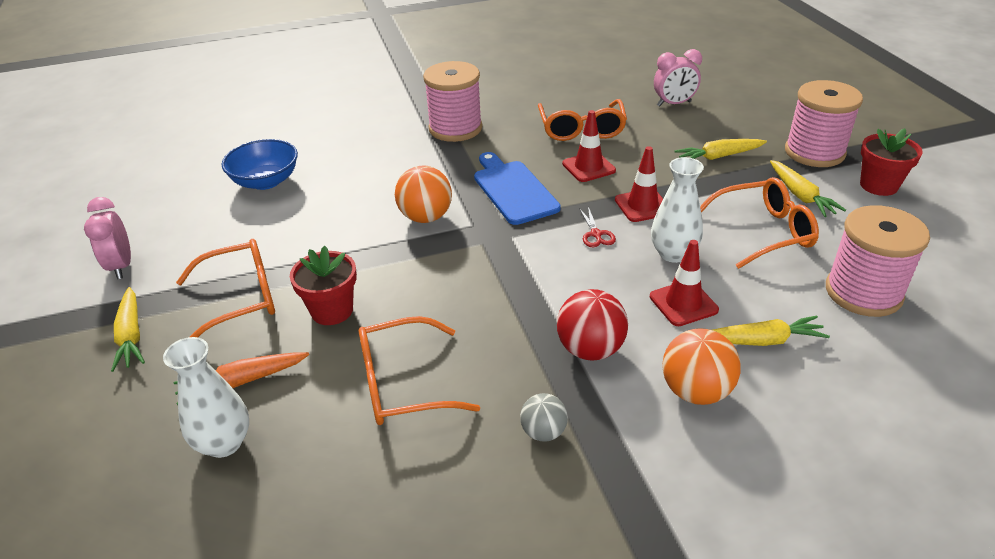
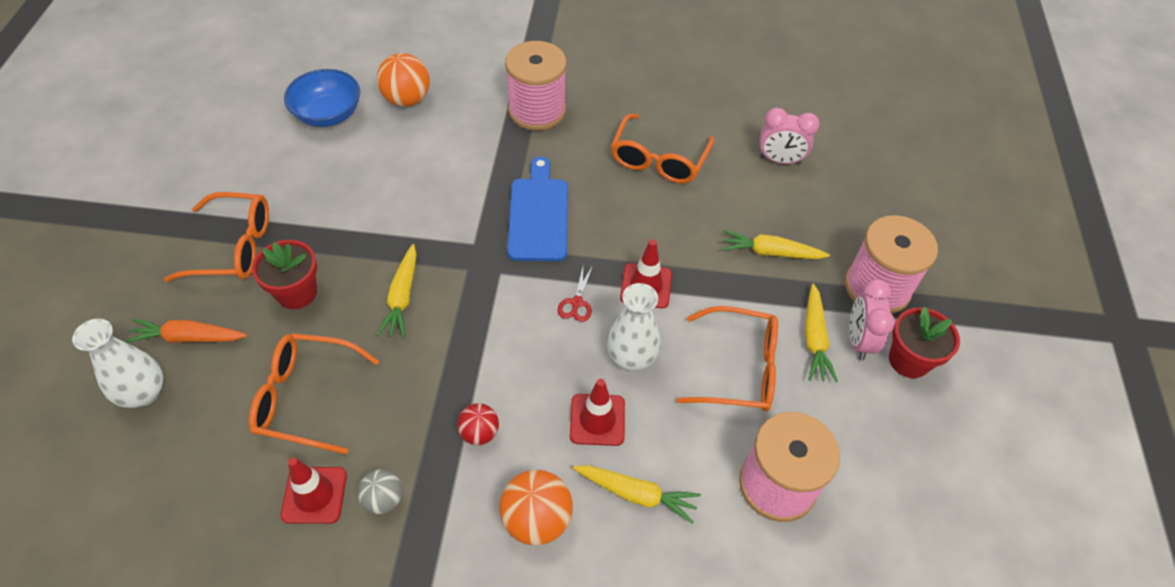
camera: 20 degrees right, 15 degrees up
(121, 266) = (163, 170): pink clock -> pink clock (859, 340)
(131, 336) = (133, 251): yellow carrot -> yellow carrot (402, 297)
(426, 217) = (438, 216): orange ball -> orange ball (407, 99)
(588, 167) = (629, 214): red traffic cone -> red traffic cone (314, 495)
(590, 349) = (479, 433): red ball -> red ball, size x0.61

